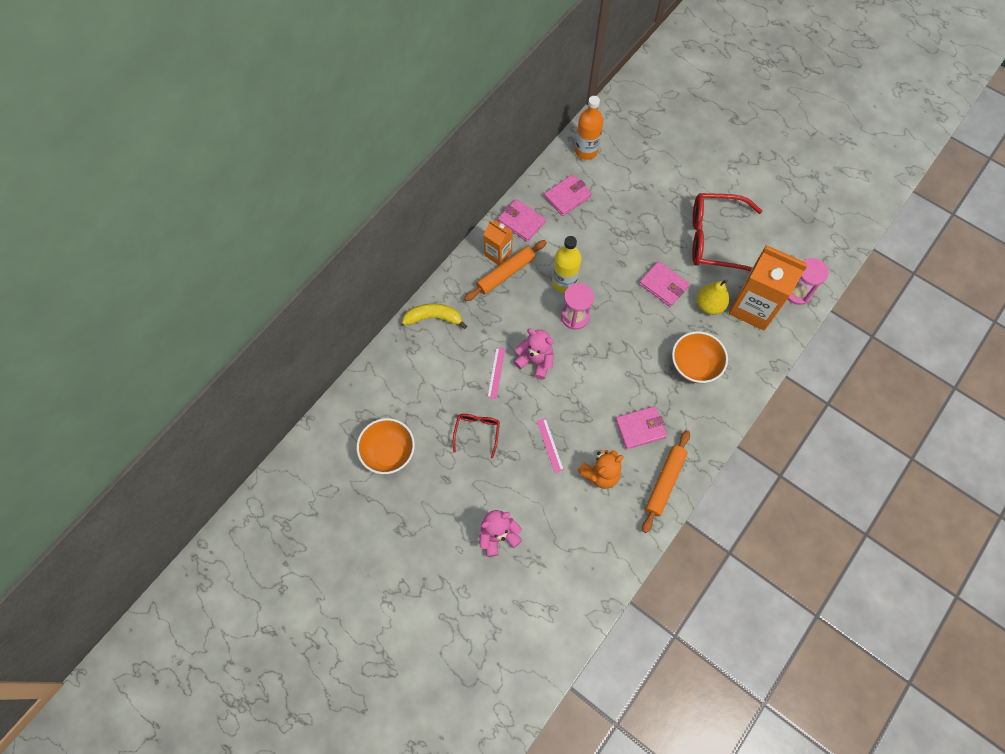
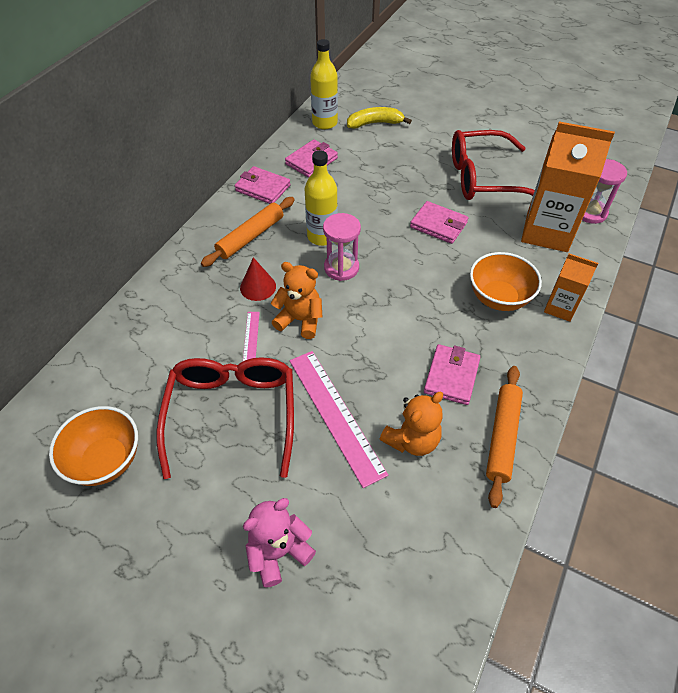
camera: 10 degrees left, 15 degrees down
(433, 318) = (164, 292): yellow banana -> yellow banana (375, 123)
(477, 432) = (232, 414): red glasses -> red glasses, size x2.06
(498, 254) = (239, 219): orange carton -> orange carton (560, 308)
(506, 325) = (258, 287): none -> red cone
(535, 361) = (300, 320): pink teddy bear -> orange teddy bear
(550, 445) = (335, 415): pink ruler -> pink ruler, size x2.05
(586, 151) = (324, 123): orange bottle -> yellow bottle
(640, 428) = (451, 376): pink wallet -> pink wallet turned 45 degrees counterclockwise
(709, 305) = (497, 236): yellow pear -> none

